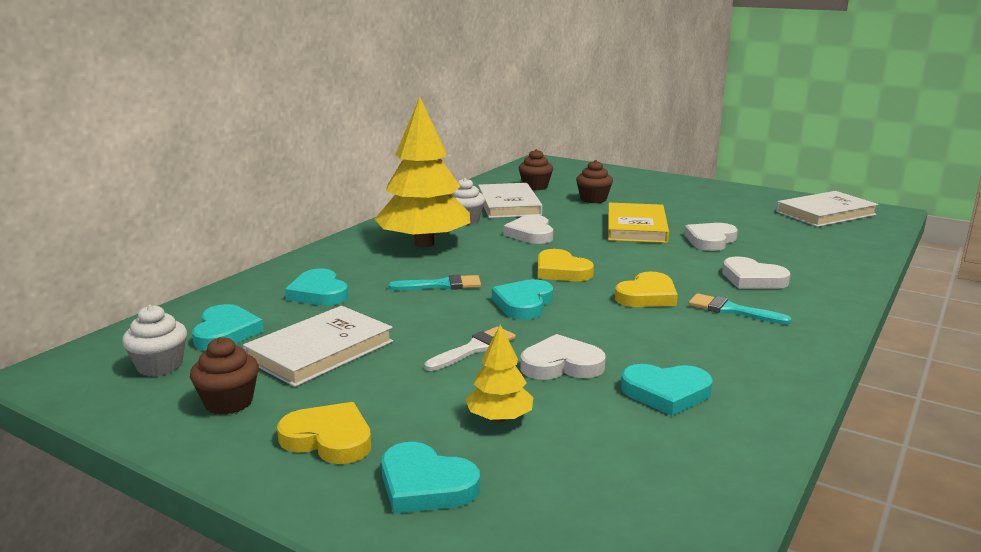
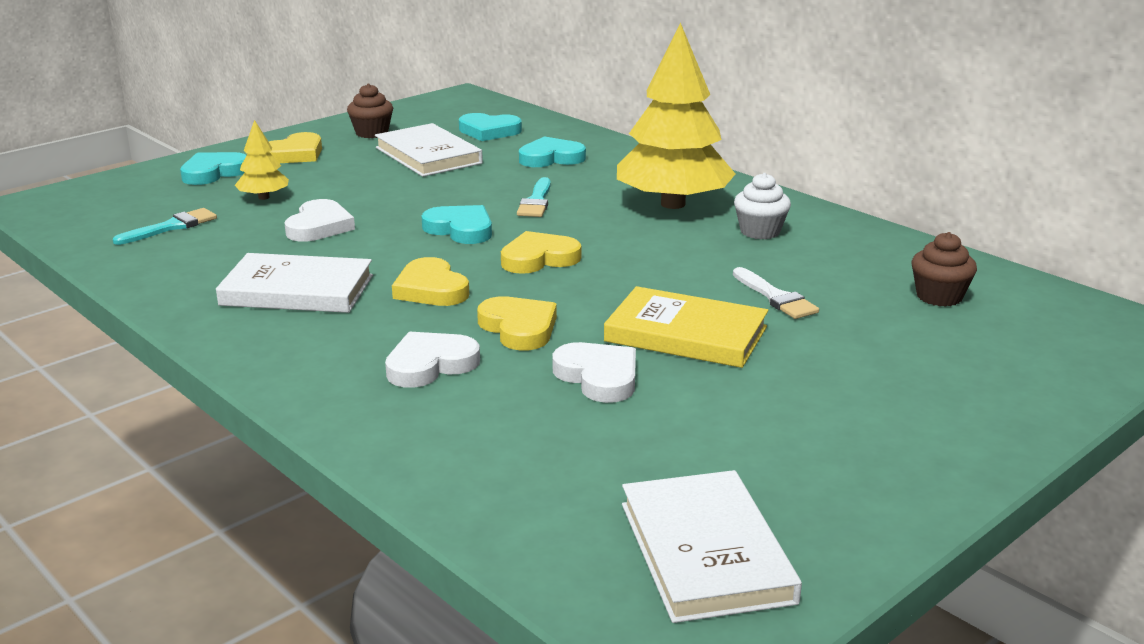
camera: 105 degrees right, 5 degrees up
(160, 366) = (446, 117): white cupcake -> none
(474, 349) = (381, 201): white brush -> white brush (775, 297)
(508, 205) = (830, 265): white book -> white book (297, 290)
(531, 234) = (685, 261): white heart -> none
(593, 199) = (852, 330): brown cupcake -> none
(666, 393) = (230, 255): turquoise heart -> none
(676, 263) = (519, 328): none -> yellow heart
(732, 310) = (353, 325): turquoise brush -> turquoise brush (171, 227)

